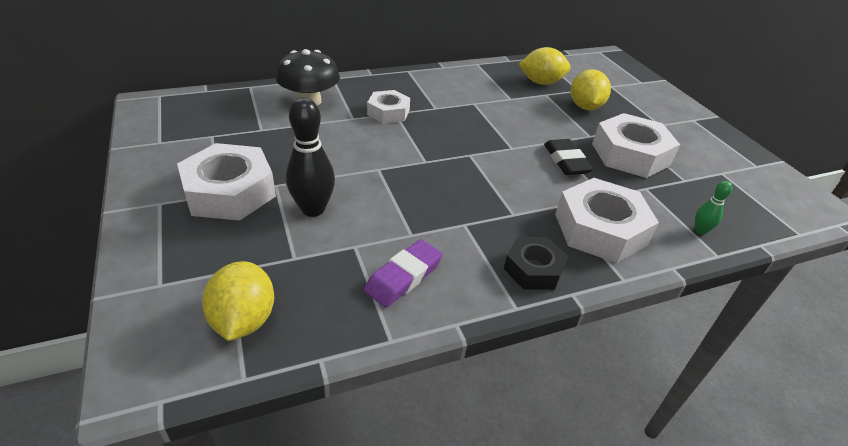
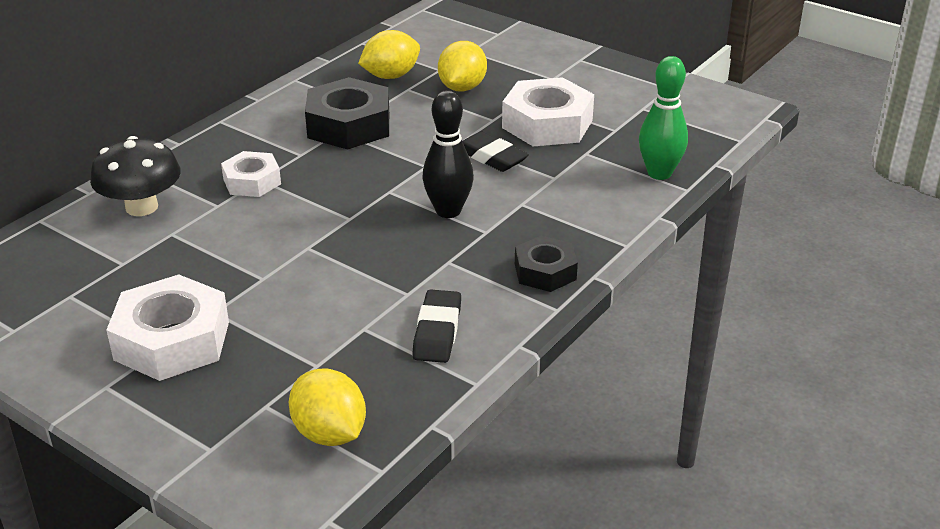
camera: 30 degrees left, 5 degrees down
(313, 209) = (284, 316): black bowling pin -> black bowling pin (448, 211)
(403, 277) = (437, 331): purple eraser -> black eraser
(484, 102) = (349, 125): none -> black nut
(585, 107) = (462, 88): yellow lemon -> yellow lemon turned 45 degrees clockwise
(600, 229) = (574, 210): white nut -> none
(700, 230) = (659, 173): green bowling pin -> green bowling pin, size x1.95

